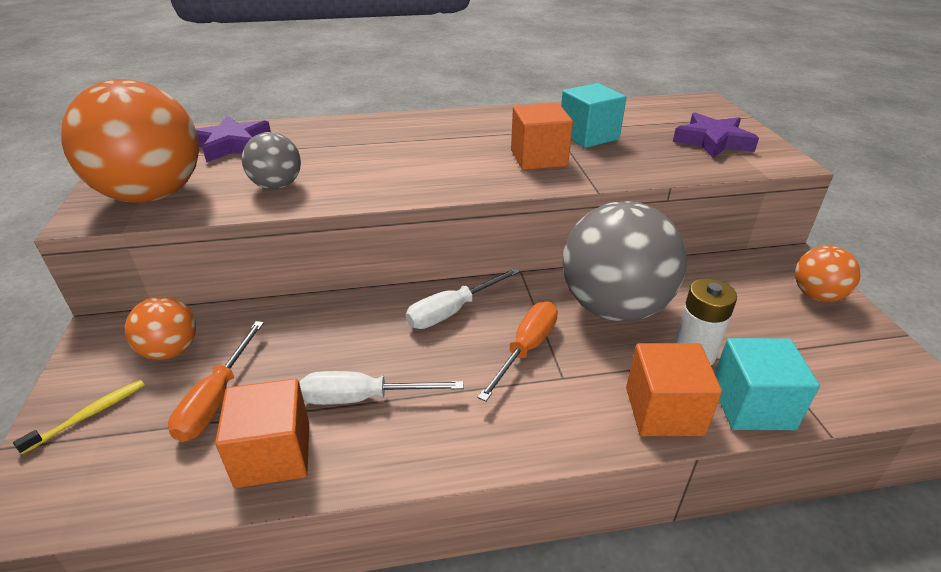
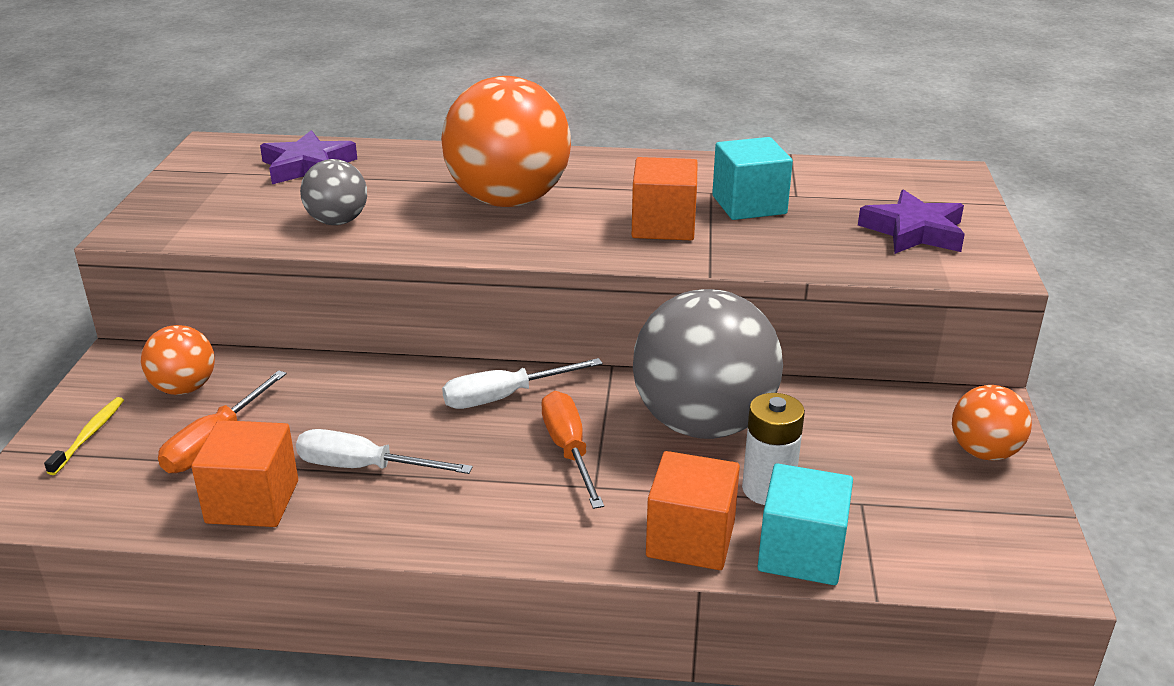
camera: 15 degrees right, 5 degrees down
(89, 415) = (89, 435): yellow toothbrush -> yellow toothbrush turned 45 degrees counterclockwise
(153, 195) = (202, 215): orange ball -> orange ball (508, 200)
(526, 349) = (569, 450): orange screwdriver -> orange screwdriver turned 60 degrees counterclockwise

